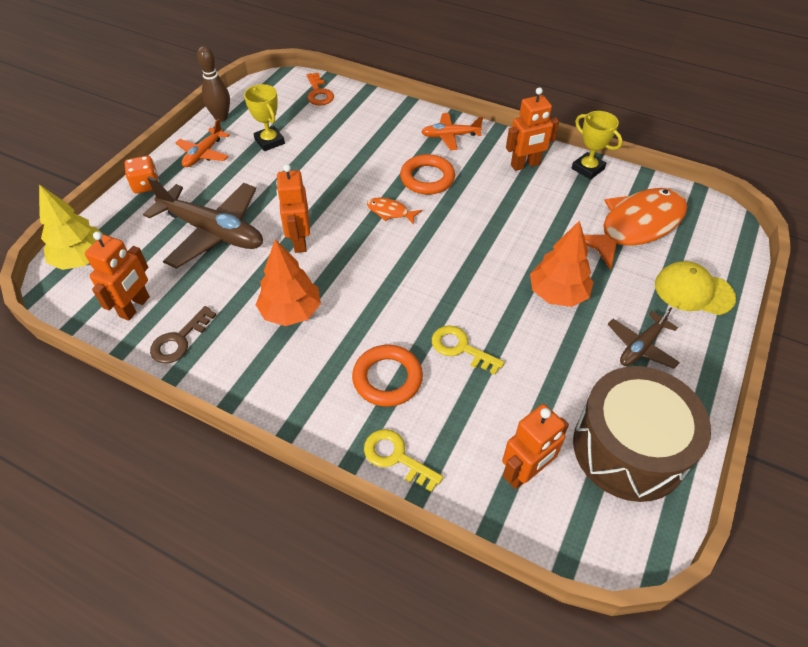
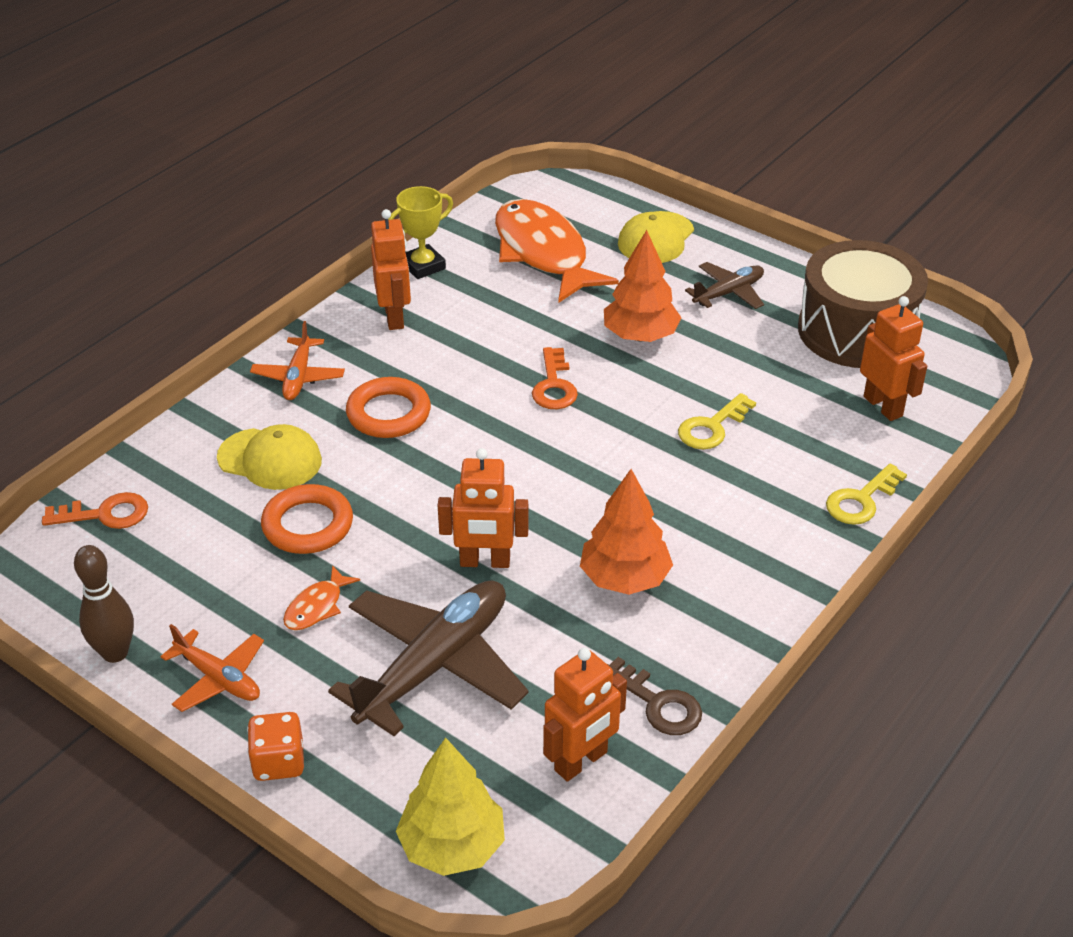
camera: 80 degrees left, 10 degrees down
(135, 307) = (581, 762): orange robot -> orange robot turned 105 degrees clockwise
(269, 141) = (221, 586): yellow trophy -> none
(373, 139) = (270, 459): none -> yellow cap
(387, 378) = (750, 495): orange ring -> orange ring (308, 525)
(390, 212) = (450, 459): orange fish -> orange fish (317, 607)
(480, 252) = (554, 386): none -> orange key
(641, 346) = (728, 293): brown plane -> brown plane turned 90 degrees counterclockwise

